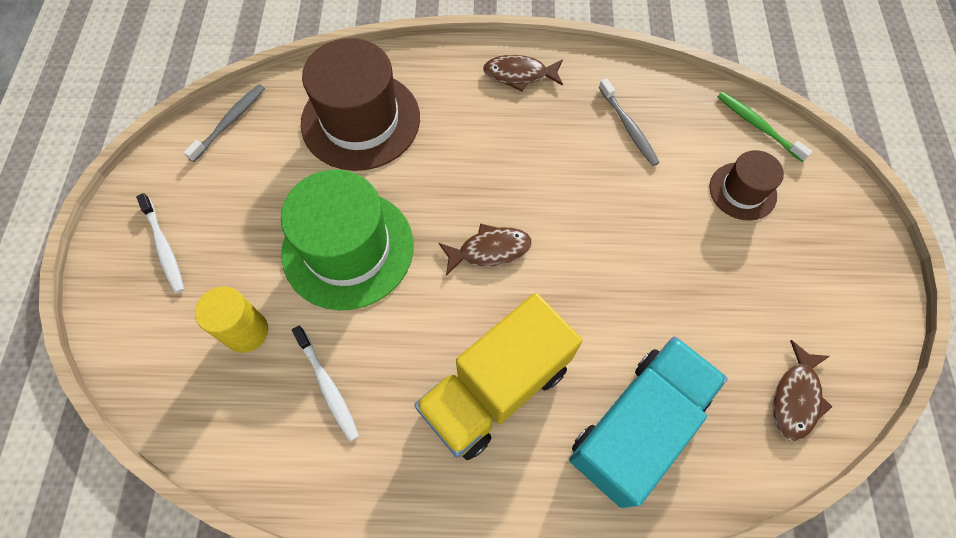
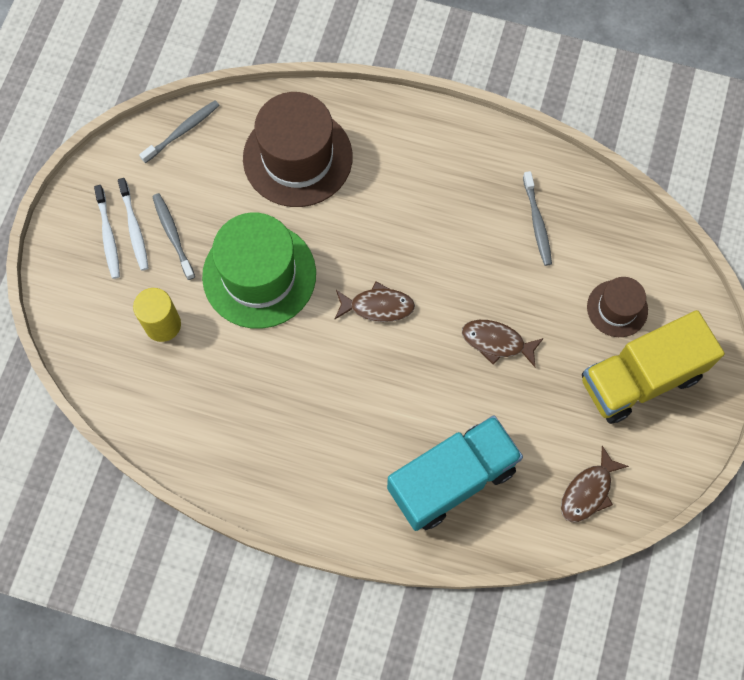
camera: 15 degrees right, 5 degrees up
(240, 229) = (173, 235): none -> grey toothbrush
(327, 386) = (217, 384): white toothbrush -> white toothbrush (134, 228)
(496, 389) = (349, 421): yellow truck -> yellow truck (640, 378)
(519, 75) = (454, 145): brown fish -> brown fish (496, 342)
(758, 126) = (657, 251): green toothbrush -> none

